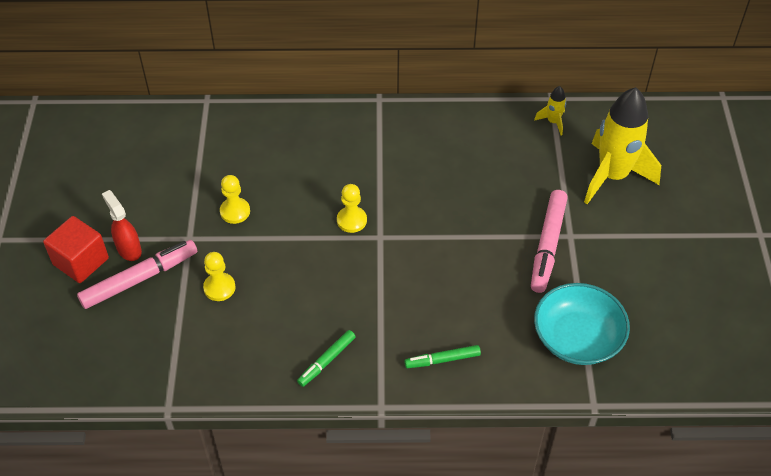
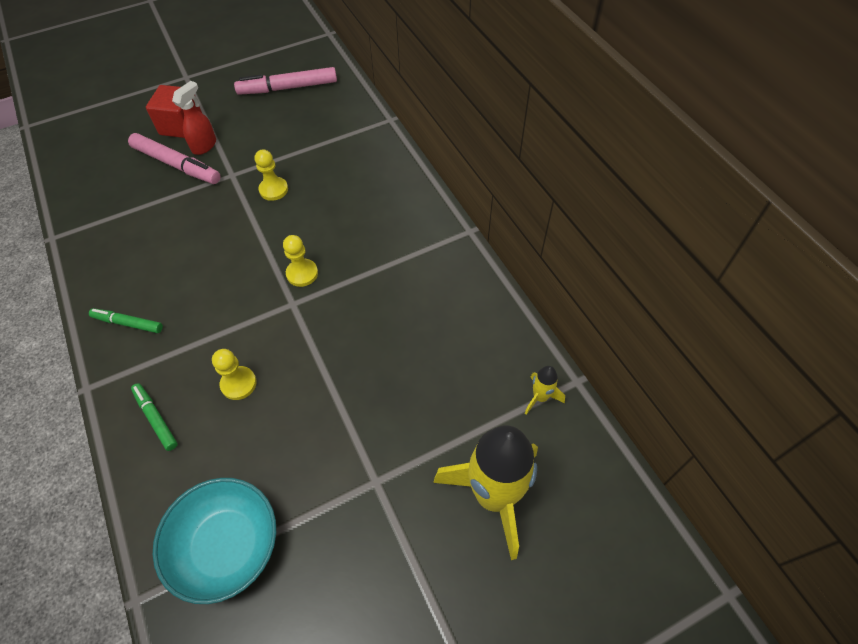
camera: 65 degrees right, 5 degrees up
(219, 288) = (185, 216): yellow pawn -> yellow pawn (238, 384)
(548, 245) = (349, 462): pink marker -> pink marker (288, 88)

